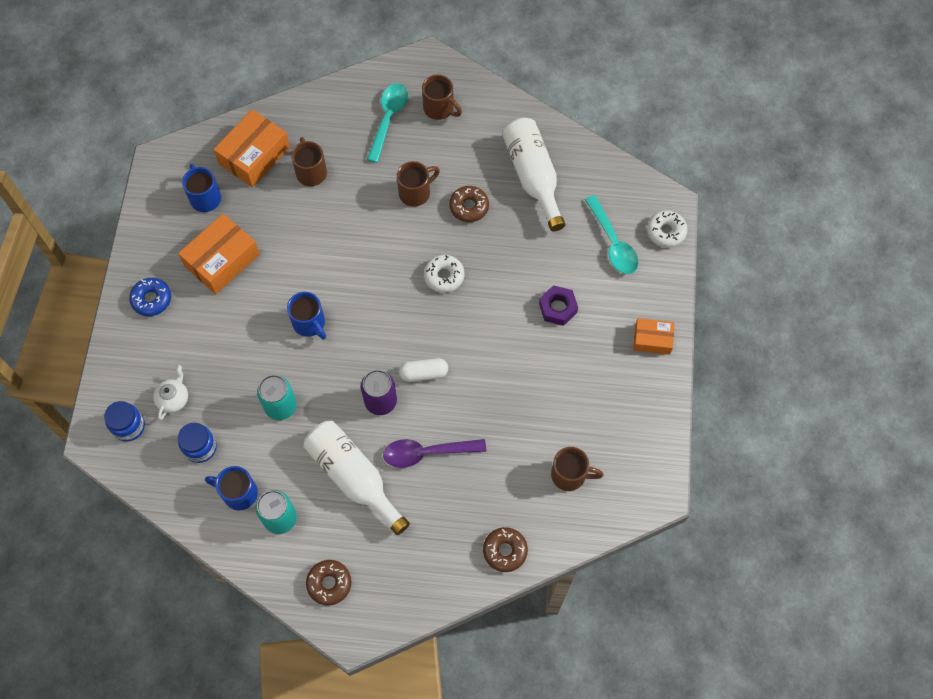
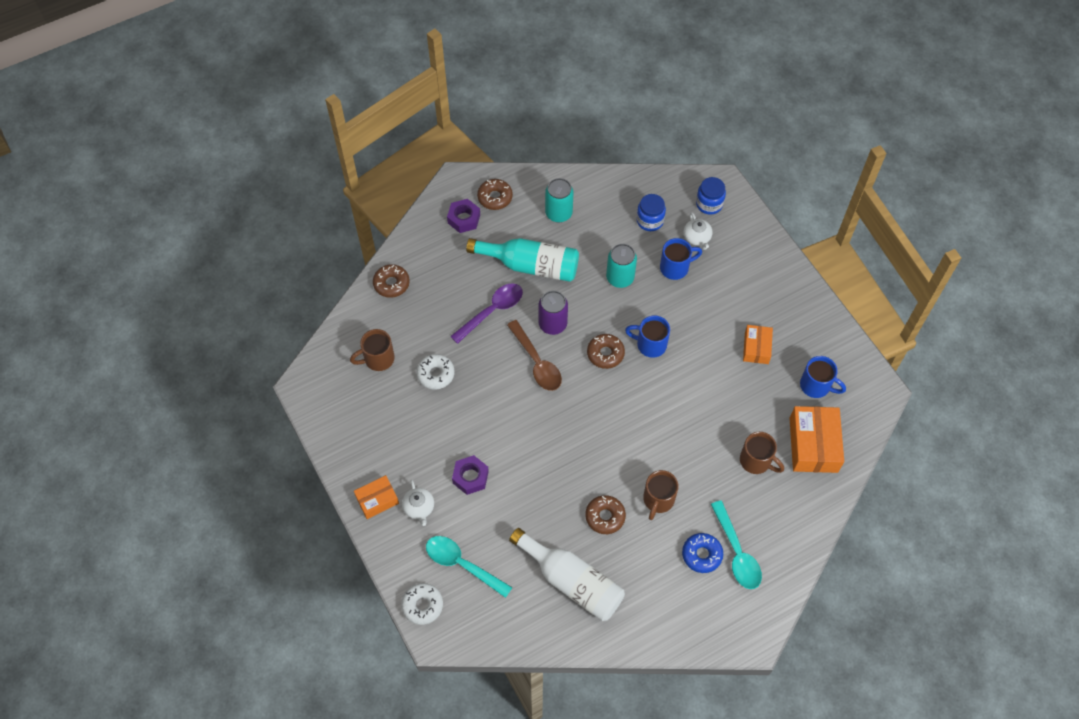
camera: 145 degrees right, 5 degrees down
(151, 299) = (778, 289): blue donut -> blue donut (702, 555)
(222, 260) = (756, 348): orange box -> orange box, size x0.59
(239, 493) = (599, 211): blue mug -> blue mug (675, 267)
(354, 477) = (530, 265): white bottle -> turquoise bottle
(356, 341) = (605, 354): none -> brown donut
(380, 579) = (464, 219): none -> purple nut
(424, 373) = (537, 362): white capsule -> brown spoon
(439, 108) = (702, 593): brown mug -> none
(444, 276) = (579, 445): white donut -> white donut (435, 374)
(619, 310) = (419, 508): none -> white teapot

